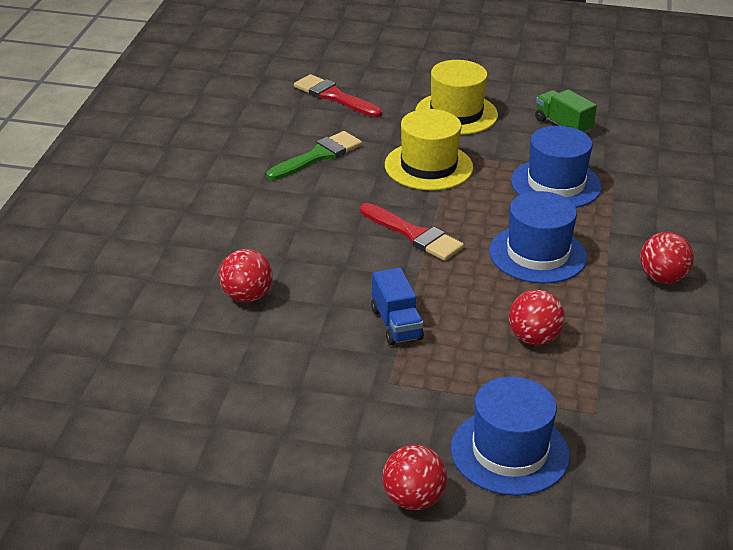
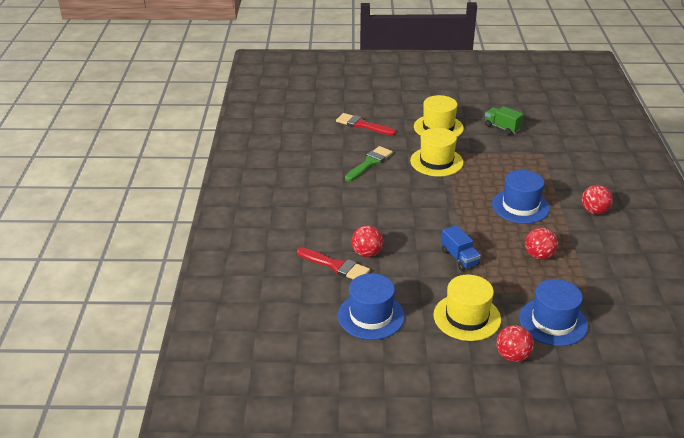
camera: 10 degrees left, 0 degrees up
(364, 422) = (467, 317): none -> yellow hat
(414, 235) = (446, 204): red brush -> red brush (336, 266)
(556, 184) = (513, 163): blue hat -> blue hat (371, 316)

